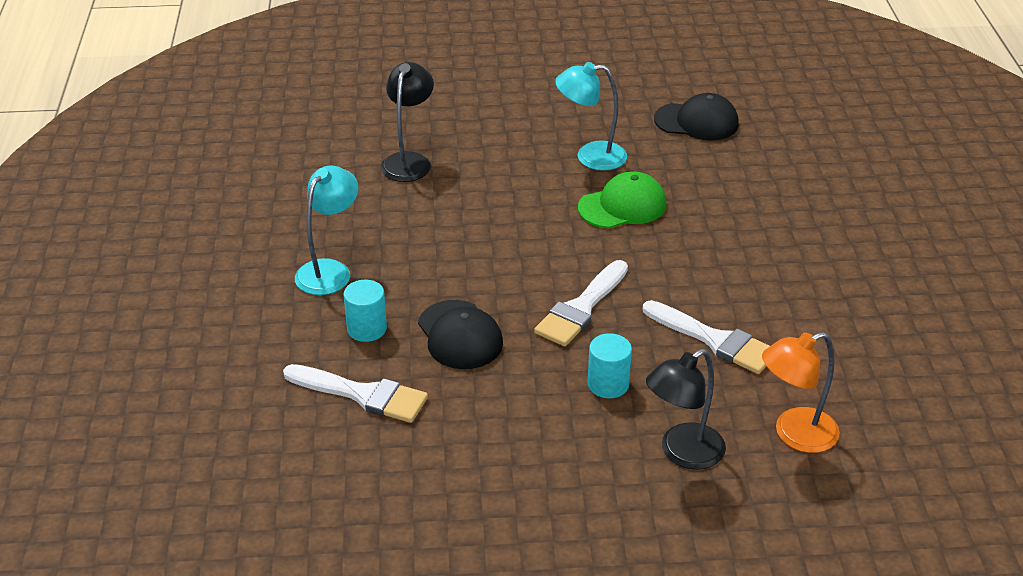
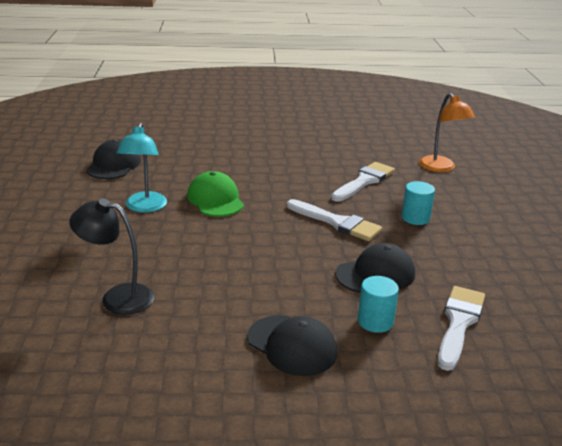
camera: 90 degrees left, 10 degrees down
(330, 270) = (292, 345): turquoise lamp -> black cap
(682, 453) = (469, 199): black lamp -> none

